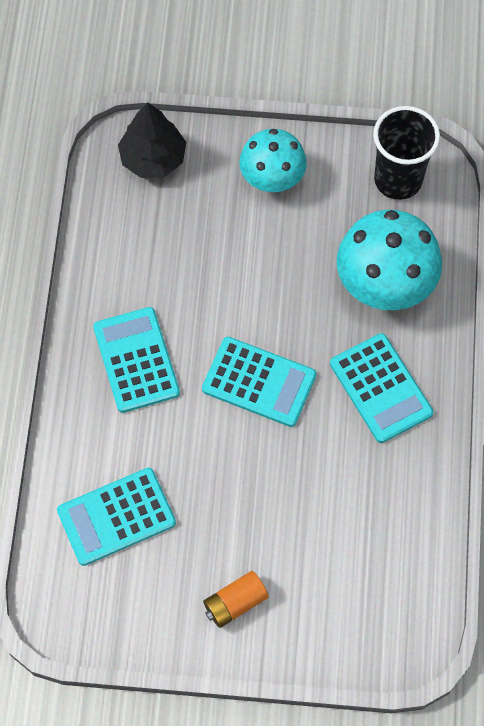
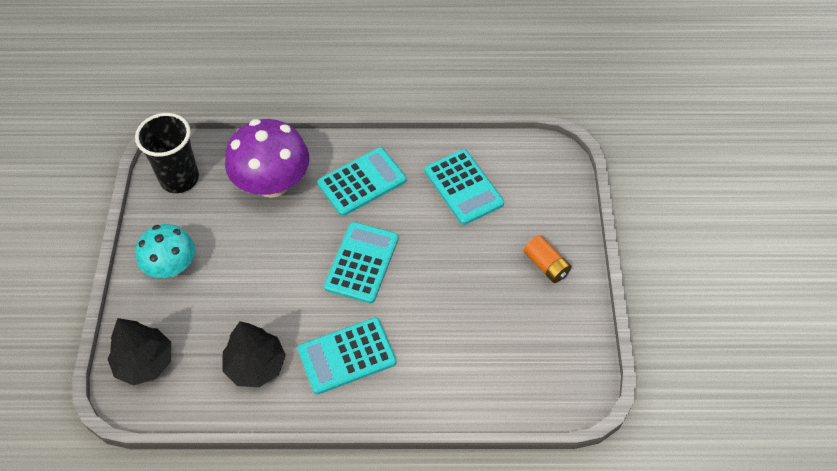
camera: 95 degrees left, 10 degrees down
(116, 516) = (489, 356): turquoise calculator -> turquoise calculator (463, 187)
(136, 266) = (255, 365): none -> black tree
(385, 283) = (272, 183): turquoise mushroom -> purple mushroom

